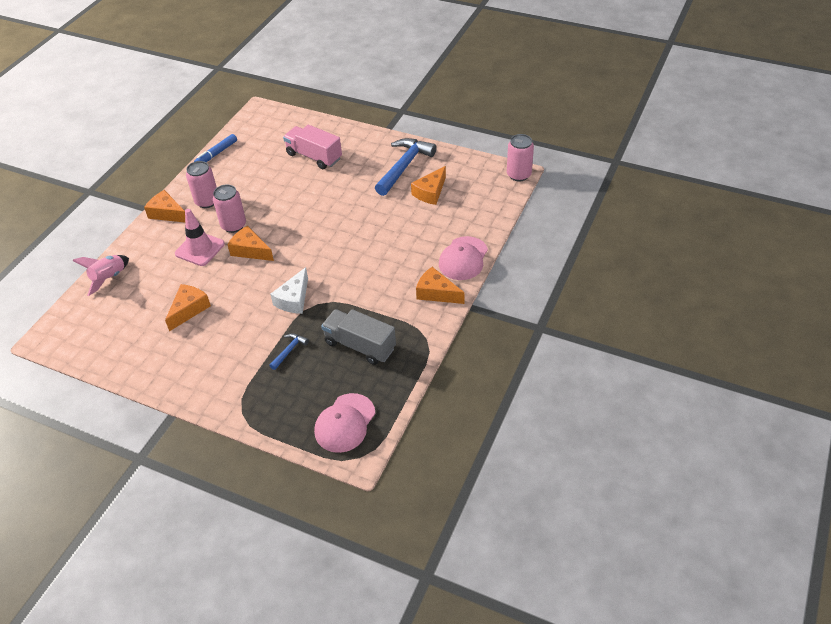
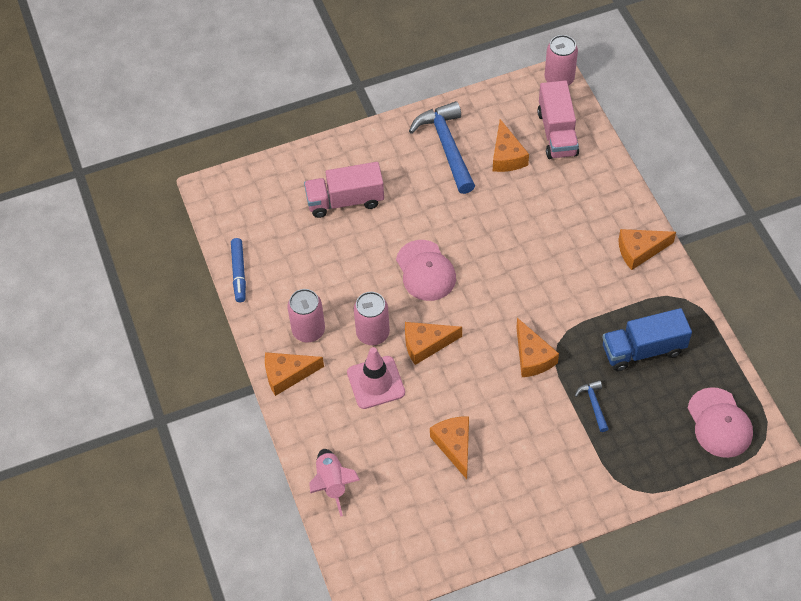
camera: 45 degrees left, 10 degrees up
(294, 299) = (532, 357): white cheese -> orange cheese
(360, 345) = (643, 350): grey truck -> blue truck
(463, 258) = (619, 200): pink cap -> pink cap (425, 271)
(477, 200) = (557, 133): none -> pink truck

